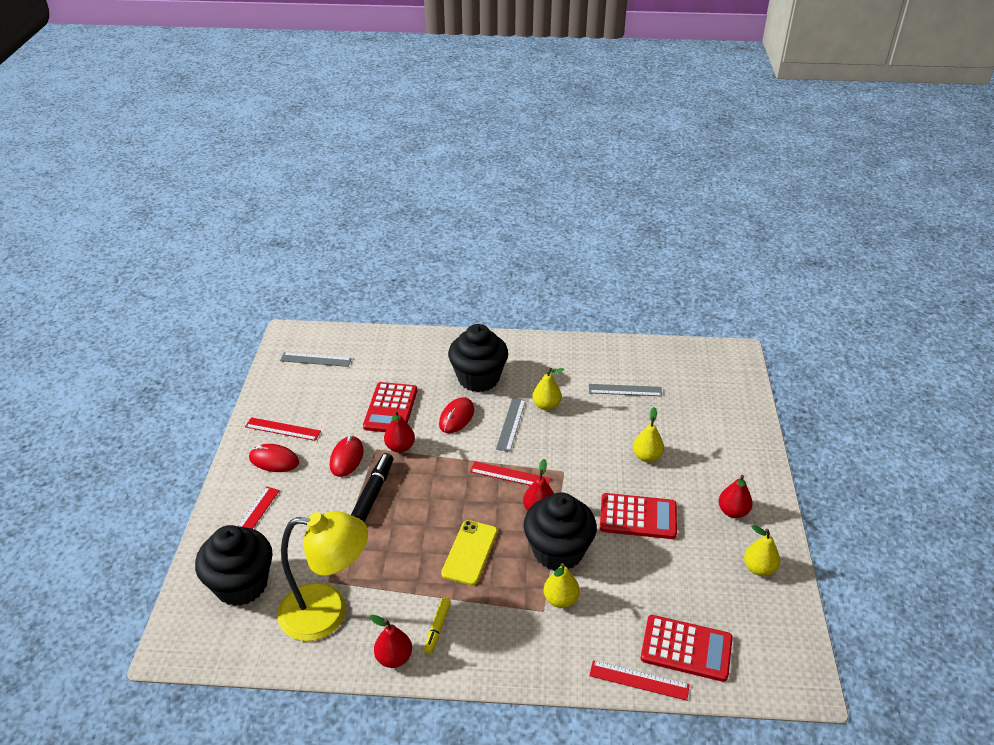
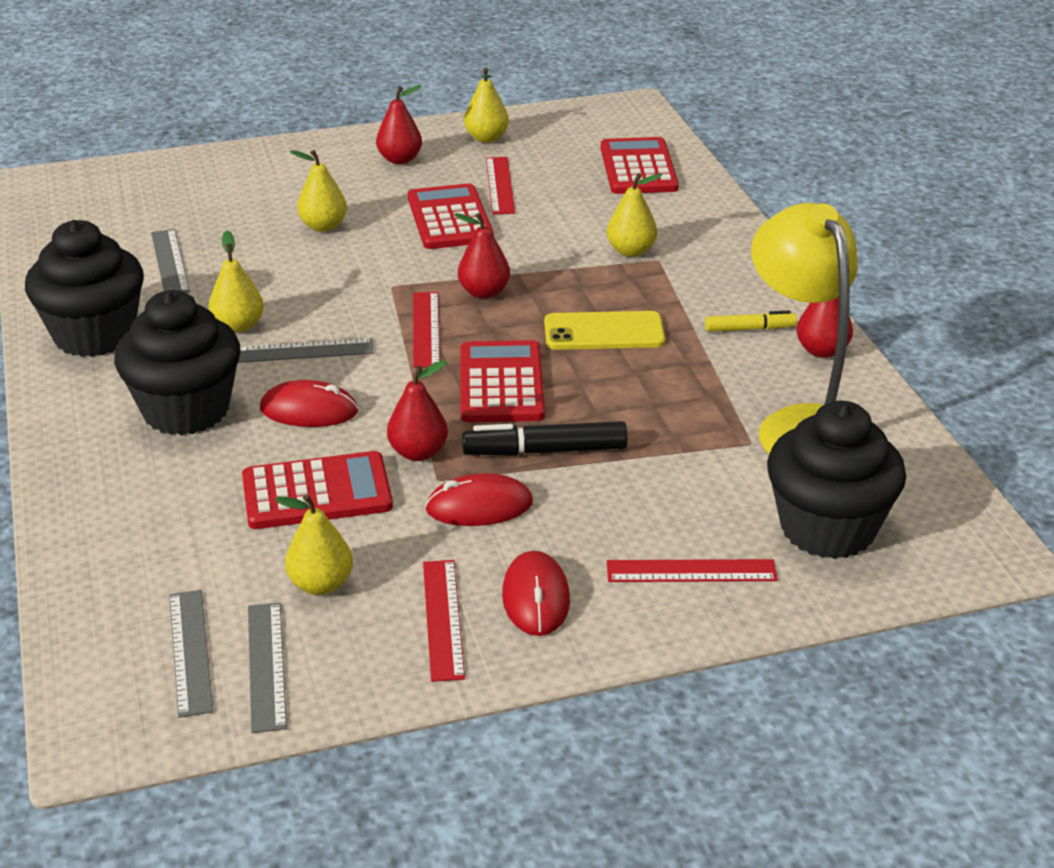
camera: 110 degrees left, 5 degrees down
(293, 377) = (266, 665): none -> grey ruler
(329, 399) = (321, 584): none -> yellow pear
(441, 492) = (501, 383): none -> red calculator
(558, 551) = (552, 265): black cupcake -> black cupcake (94, 335)
(639, 680) = (704, 189): red ruler -> red ruler (500, 185)

